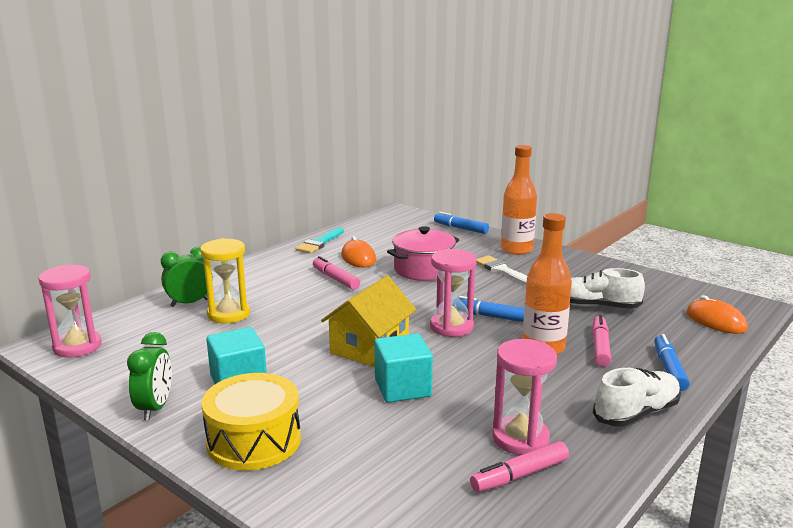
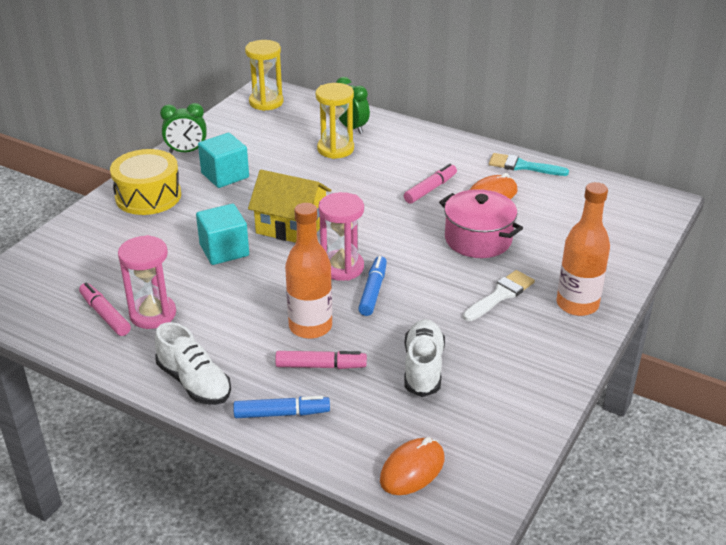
camera: 80 degrees right, 15 degrees up
(77, 346) = (266, 102): pink hourglass -> yellow hourglass
(460, 228) = (629, 256): blue marker -> none

